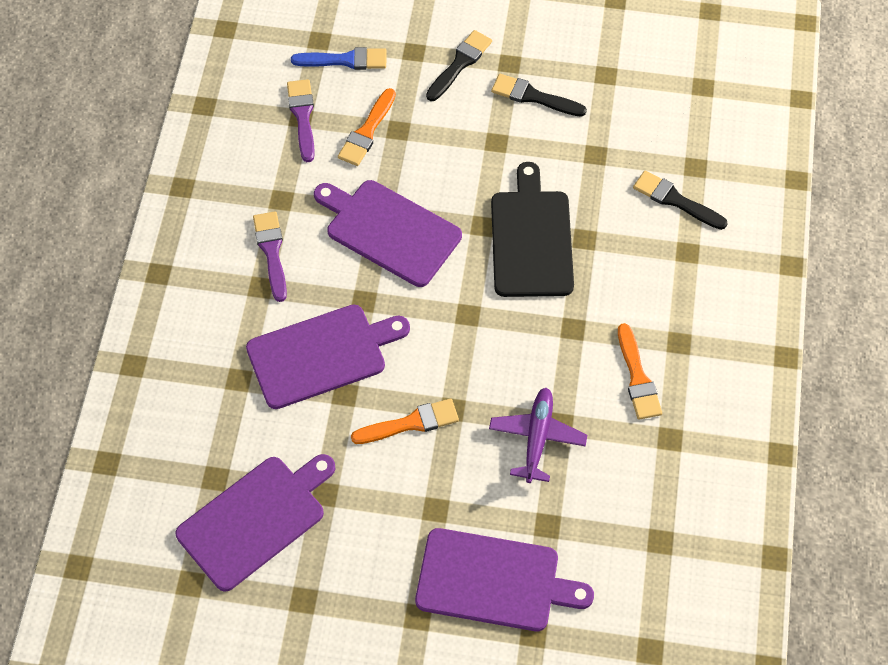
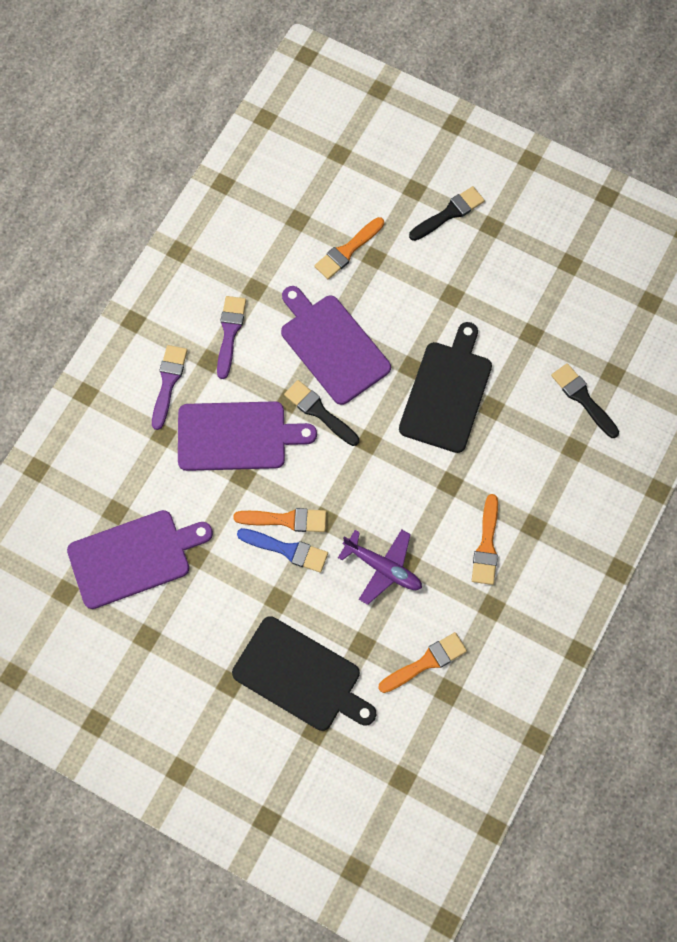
camera: 20 degrees right, 10 degrees up
(302, 116) = (299, 219): purple brush -> purple brush (168, 383)
(345, 60) = (354, 179): blue brush -> blue brush (287, 550)
(494, 581) = (301, 676): purple cutting board -> black cutting board
(533, 97) = (500, 264): black brush -> black brush (319, 412)
(537, 437) = (383, 568): purple plane -> purple plane turned 90 degrees clockwise
(624, 519) = (426, 662): none -> orange brush

